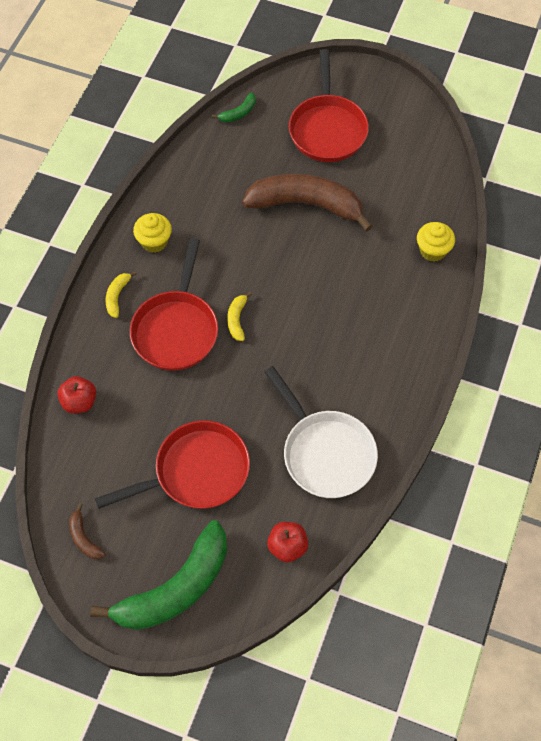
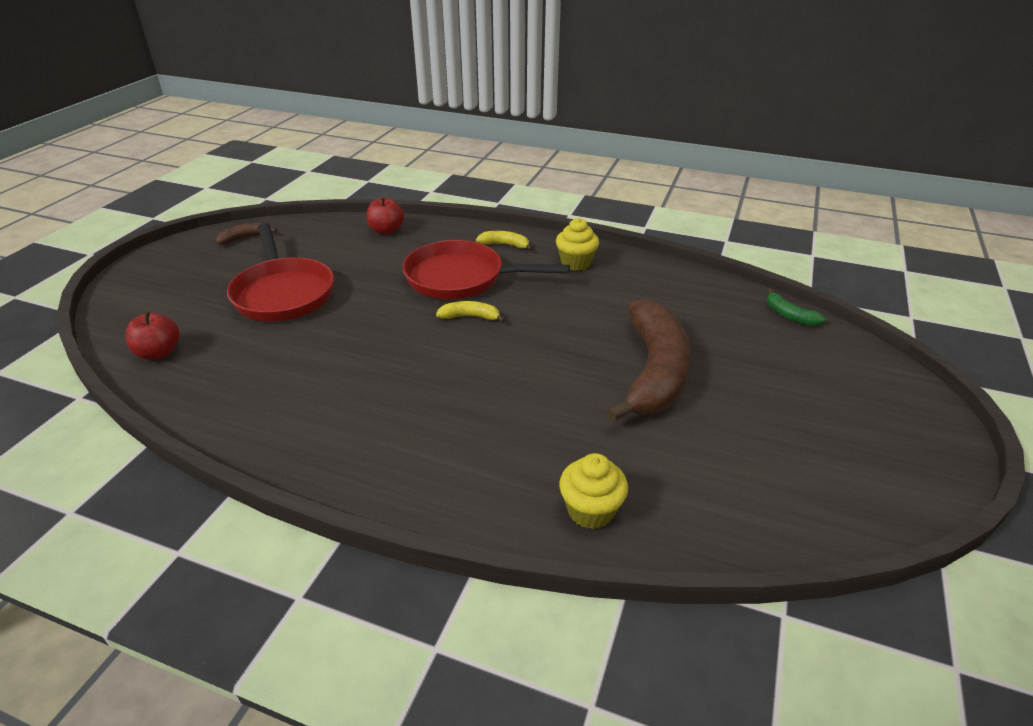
camera: 90 degrees right, 25 degrees down
(175, 588) = (162, 284): green banana -> none
(325, 453) = (265, 383): white pan -> none
(327, 129) = (801, 394): red pan -> none

